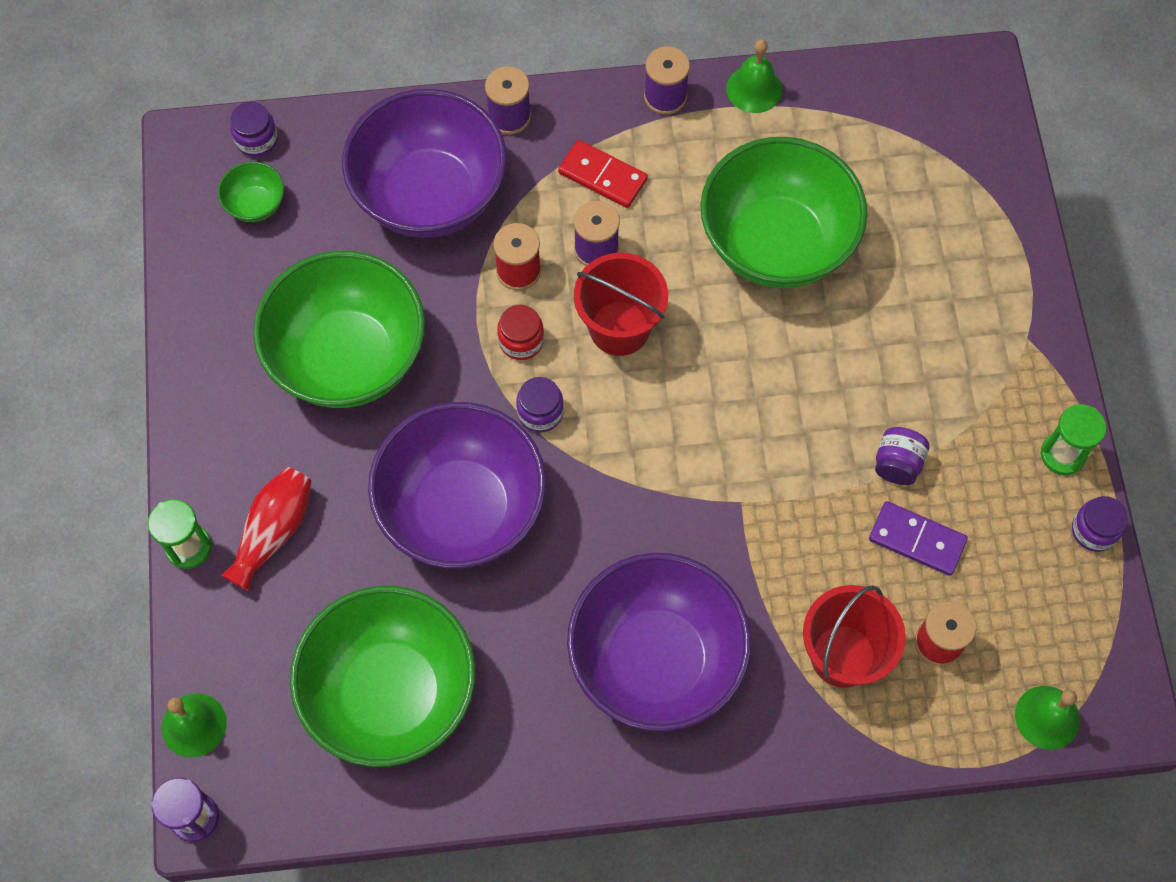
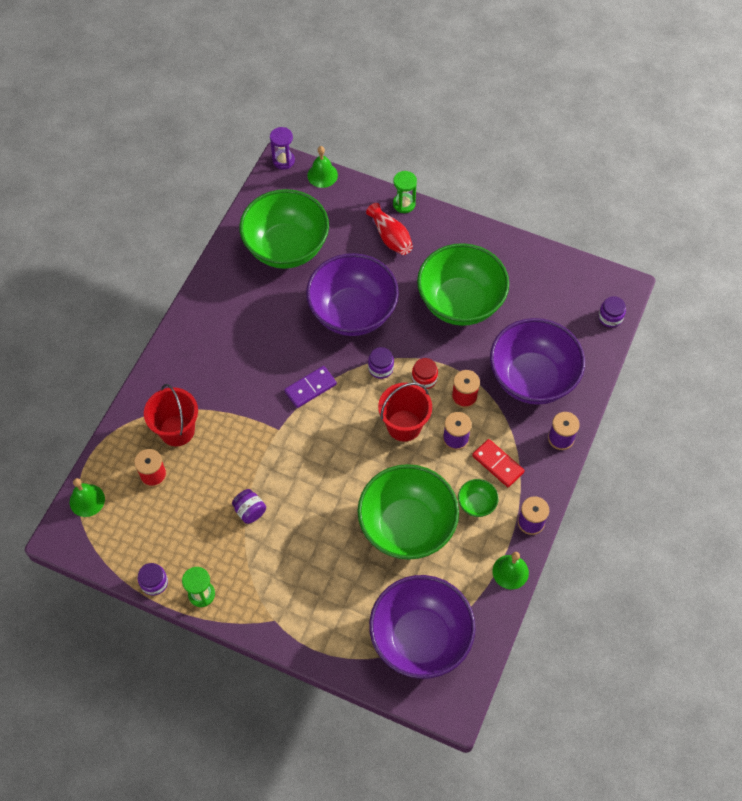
camera: 120 degrees right, 5 degrees down
(256, 205) = (570, 301): green bowl -> green bowl (476, 504)
(602, 176) = (497, 464): red domino -> red domino turned 75 degrees clockwise
(656, 661) = (229, 353): purple bowl -> purple bowl (420, 638)
(917, 540) = (207, 496): purple domino -> purple domino (310, 388)

